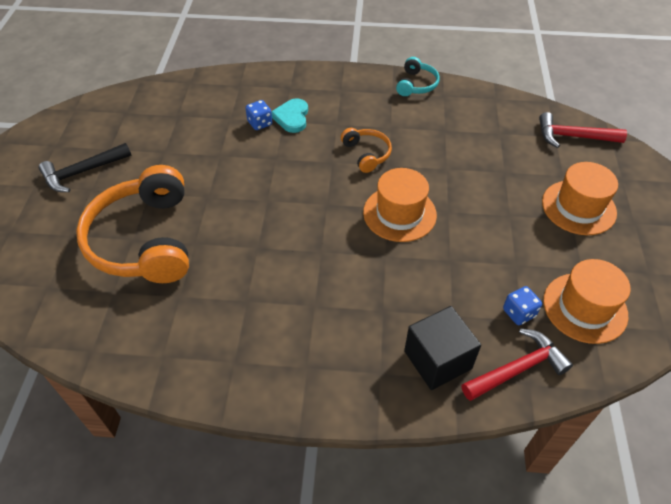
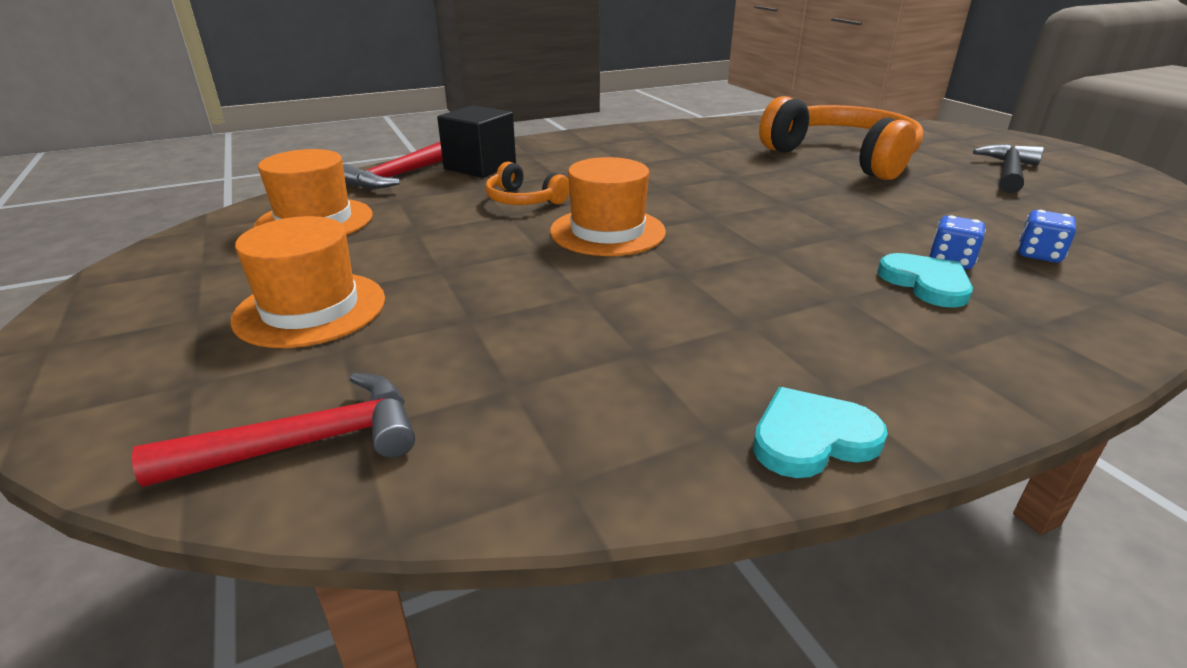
camera: 150 degrees right, 20 degrees down
(367, 154) = (733, 274): orange headphones -> orange headphones (523, 200)
(416, 84) = (812, 438): turquoise headphones -> turquoise heart
(519, 313) = (402, 202): blue dice -> blue dice (1038, 255)

